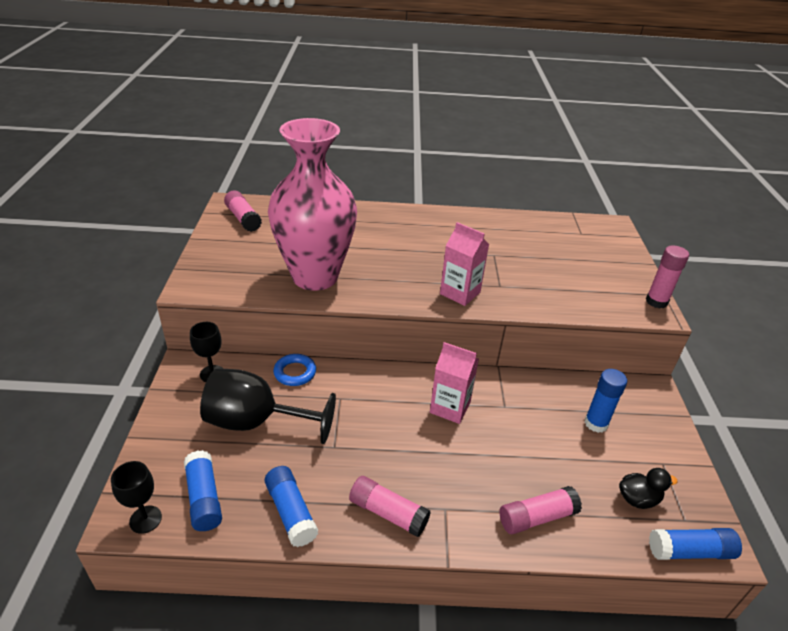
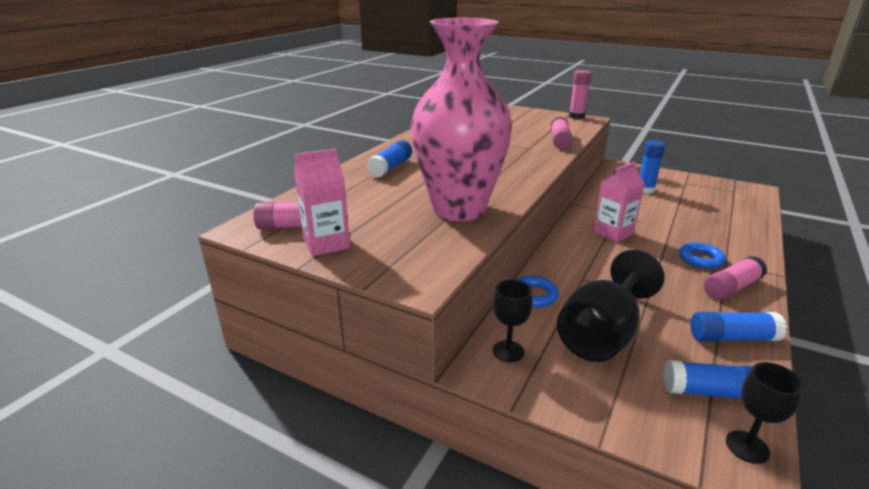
camera: 60 degrees left, 10 degrees down
(438, 485) = (700, 259): none -> blue ring
(460, 293) = (530, 161): pink carton -> pink carton (326, 244)
(537, 517) = (734, 232): pink glue stick -> pink glue stick (559, 141)
(638, 499) = (716, 198): black duck -> none
(690, 551) = (759, 197): blue glue stick -> blue glue stick (390, 167)

